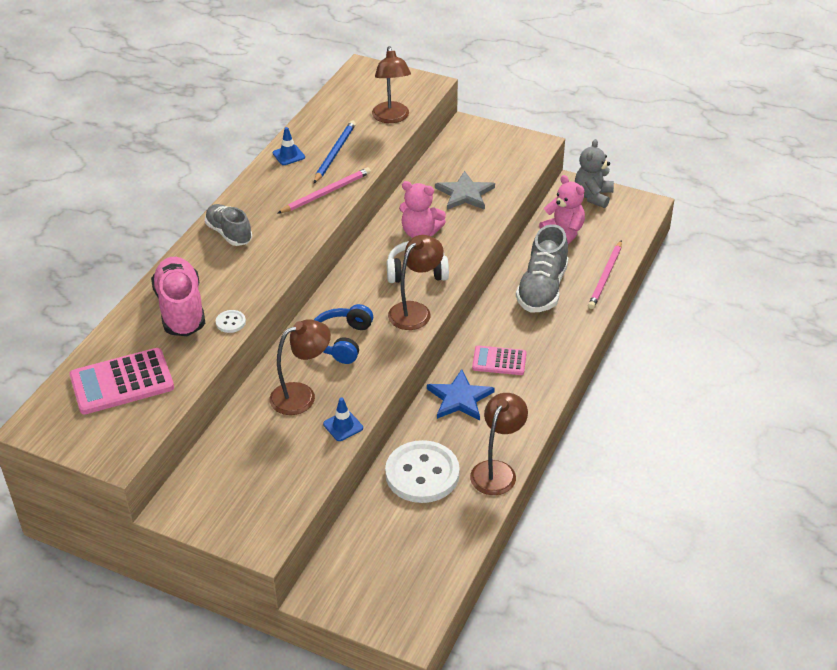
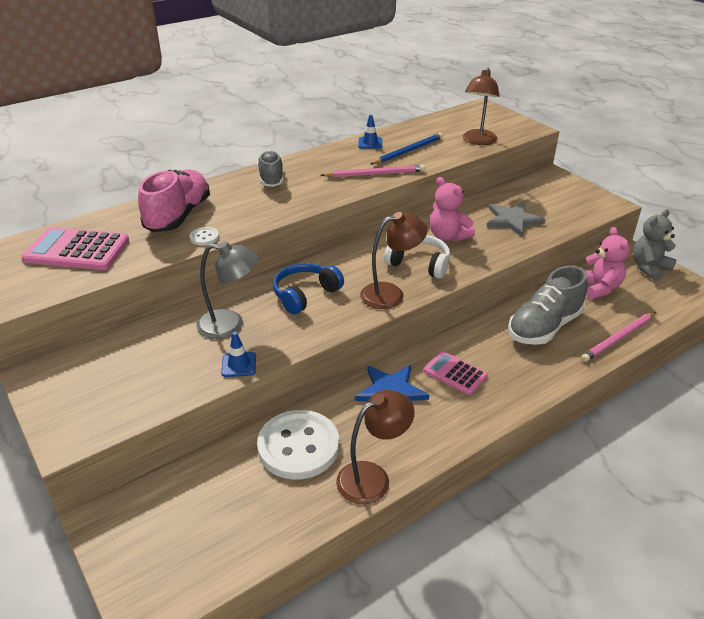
camera: 30 degrees right, 5 degrees down
(301, 395) = (230, 324): brown lamp -> grey lamp

